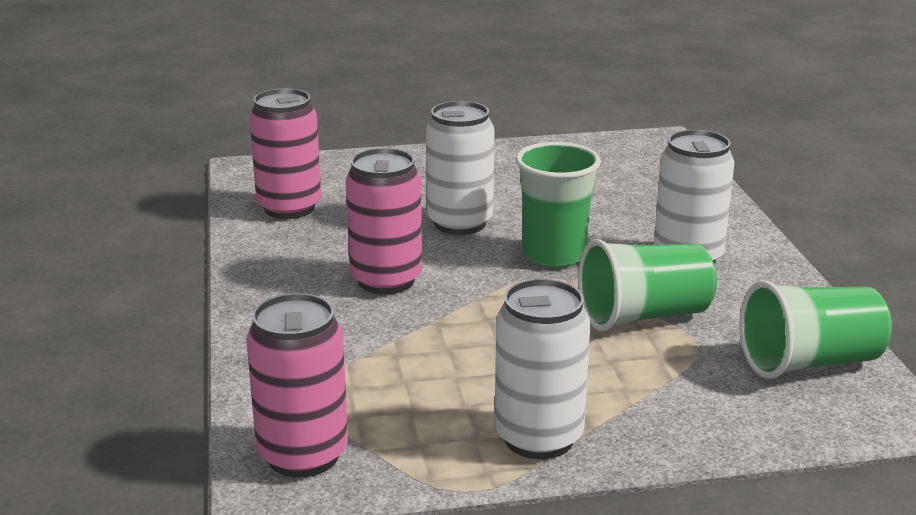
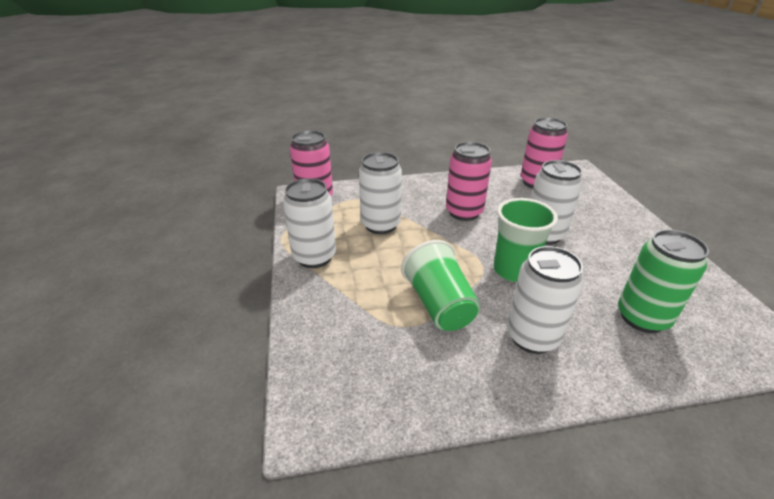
camera: 90 degrees right, 10 degrees up
(425, 366) = (380, 225): none -> white can
(634, 192) = (642, 318): none -> green can
(809, 363) = (381, 385): green cup -> none

